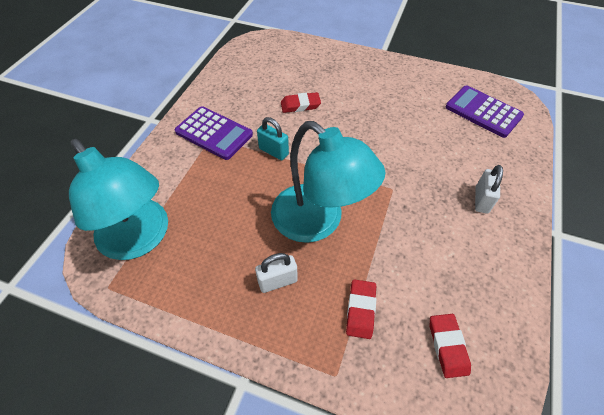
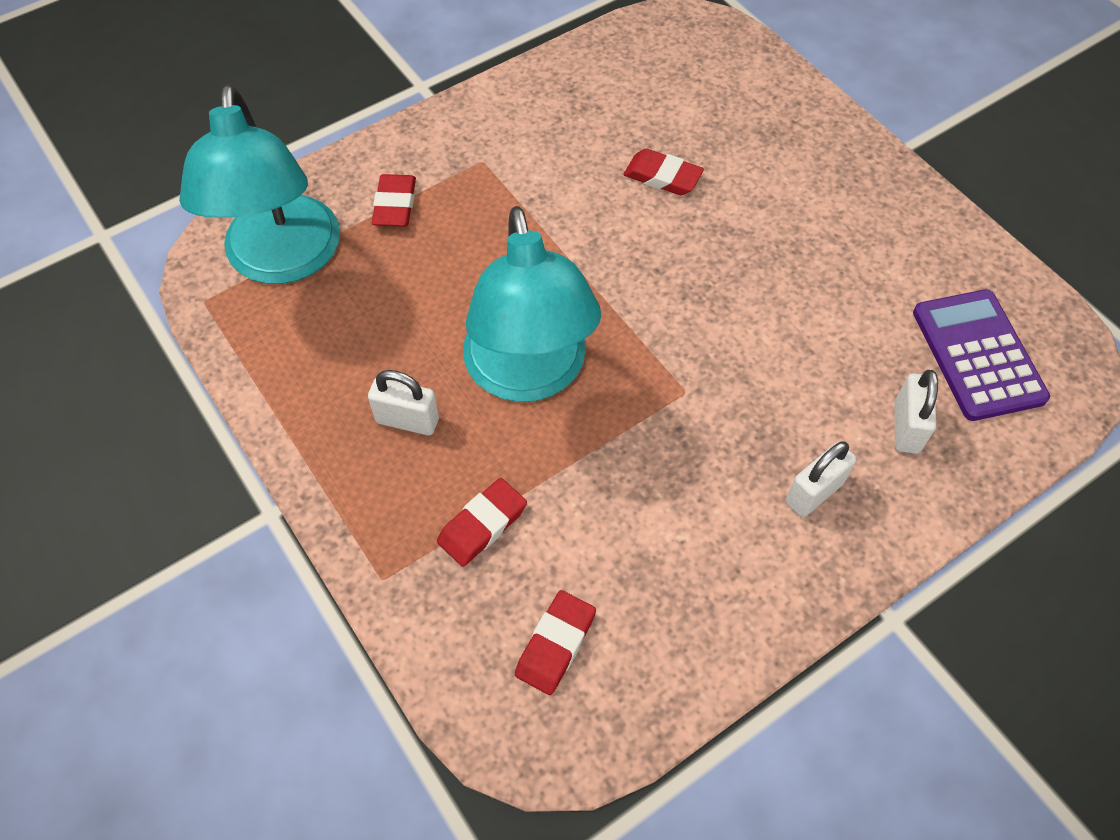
camera: 35 degrees right, 5 degrees up
(182, 179) = (395, 205): none -> red eraser
(214, 133) = (492, 156): purple calculator -> none
(273, 151) = (556, 232): turquoise padlock -> none
(487, 153) = (906, 427): none -> white padlock

